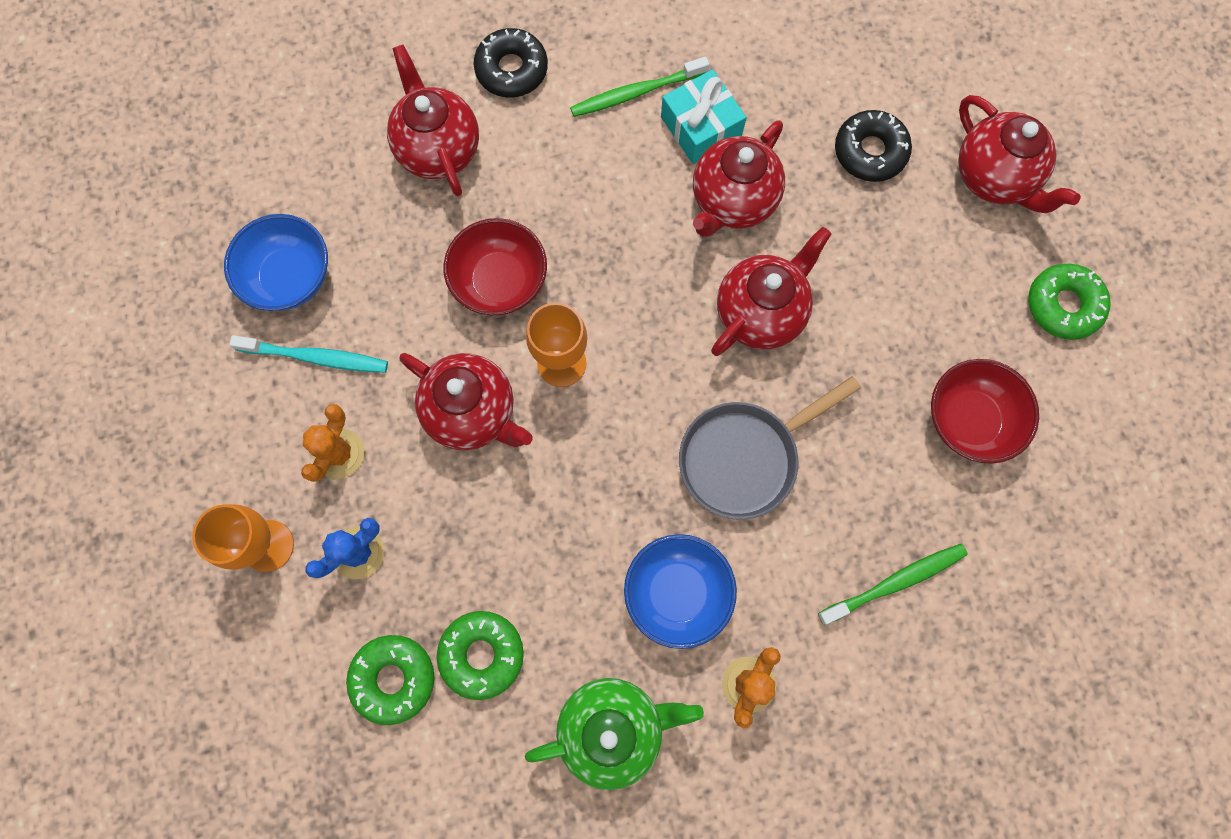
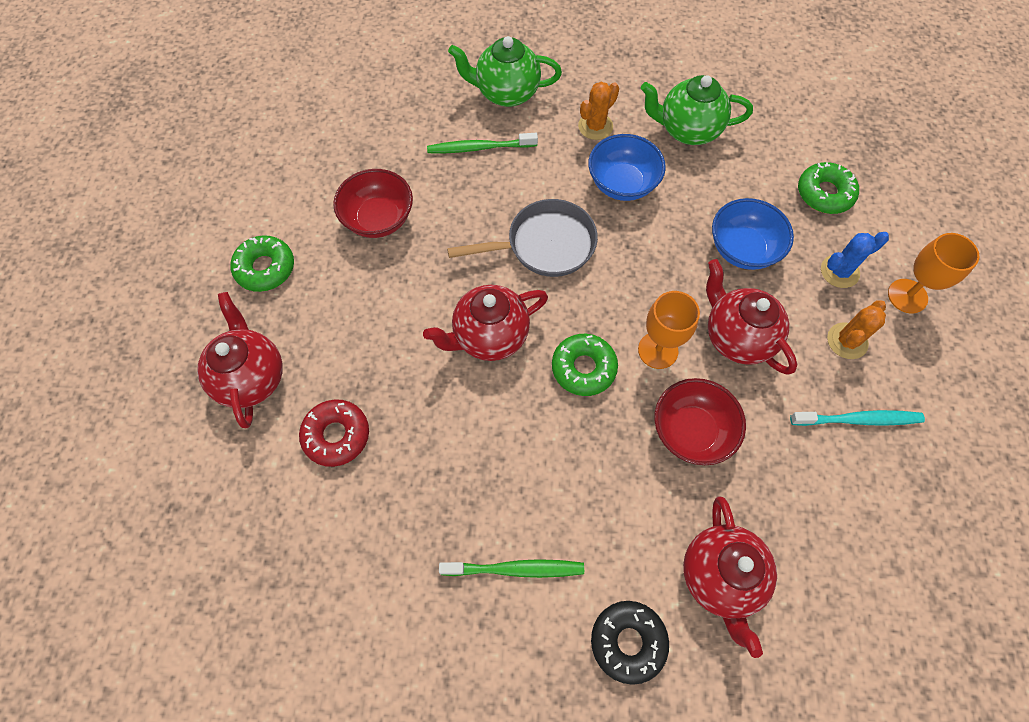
camera: 160 degrees left, 10 degrees down
(290, 277) = (877, 498): blue bowl -> blue bowl (742, 249)
(316, 357) = (858, 420): turquoise toothbrush -> turquoise toothbrush turned 150 degrees clockwise
(482, 654) = (762, 189): green donut -> green donut (583, 368)
(701, 127) = (470, 511): turquoise gift -> none
(732, 201) = (472, 432): red teapot -> none
(870, 152) = (336, 435): black donut -> red donut
(902, 701) = (506, 93): none -> green teapot

